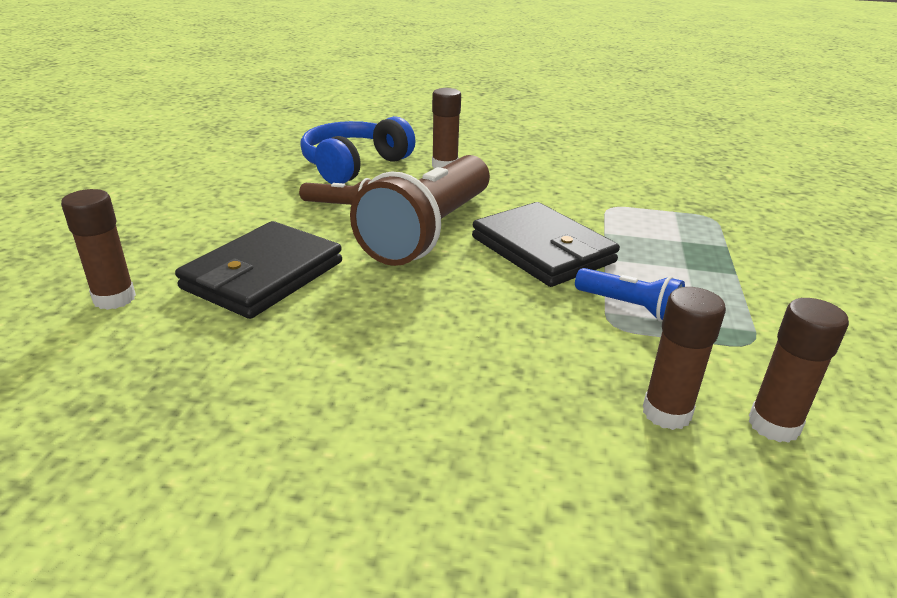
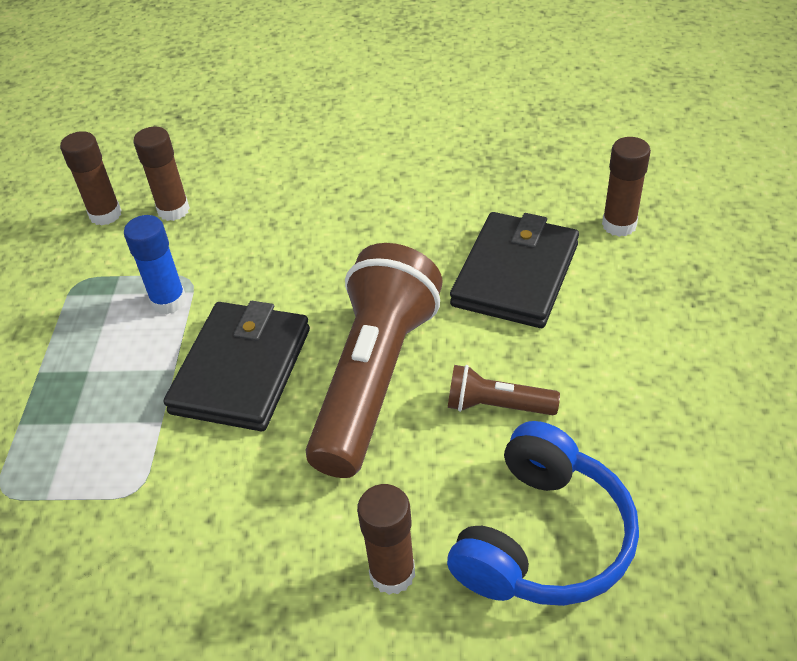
camera: 175 degrees right, 15 degrees up
(542, 250) = (241, 370): black wallet -> black wallet turned 60 degrees clockwise
(629, 307) = (169, 301): blue flashlight -> blue glue stick

